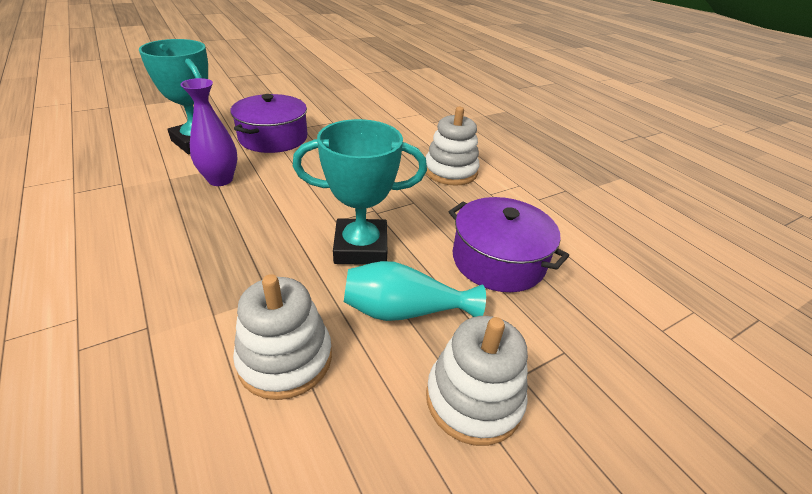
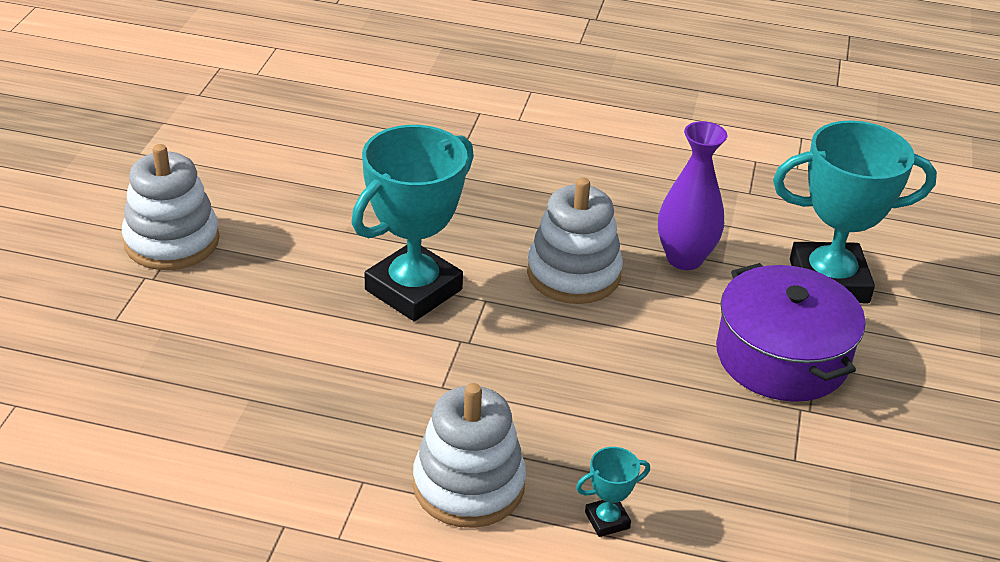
camera: 135 degrees right, 0 degrees up
(285, 359) = (340, 183): white stacking toy -> white stacking toy (573, 274)
(404, 311) = (294, 263): turquoise vase -> none
(417, 142) = (607, 520): none -> turquoise trophy
(498, 260) = (254, 373): purple pot -> none

